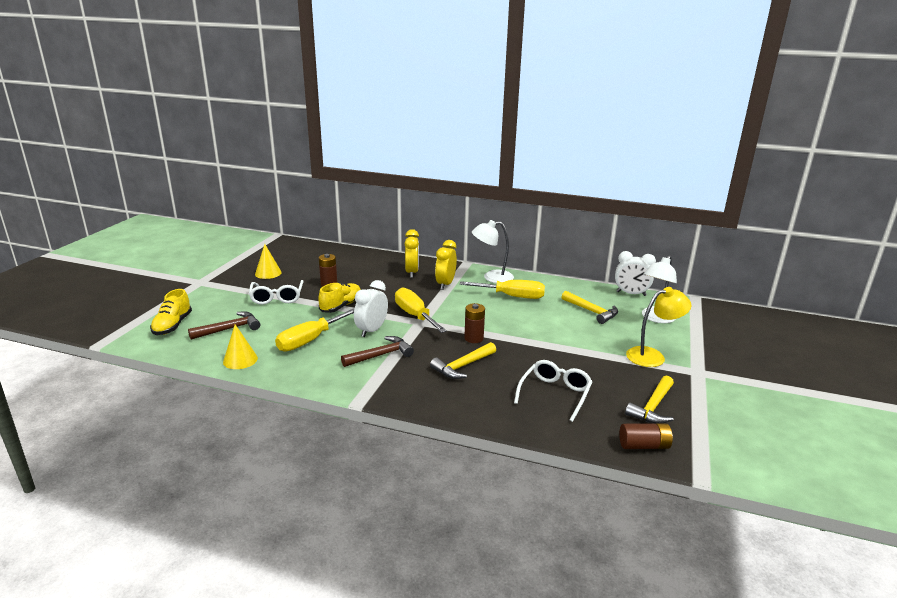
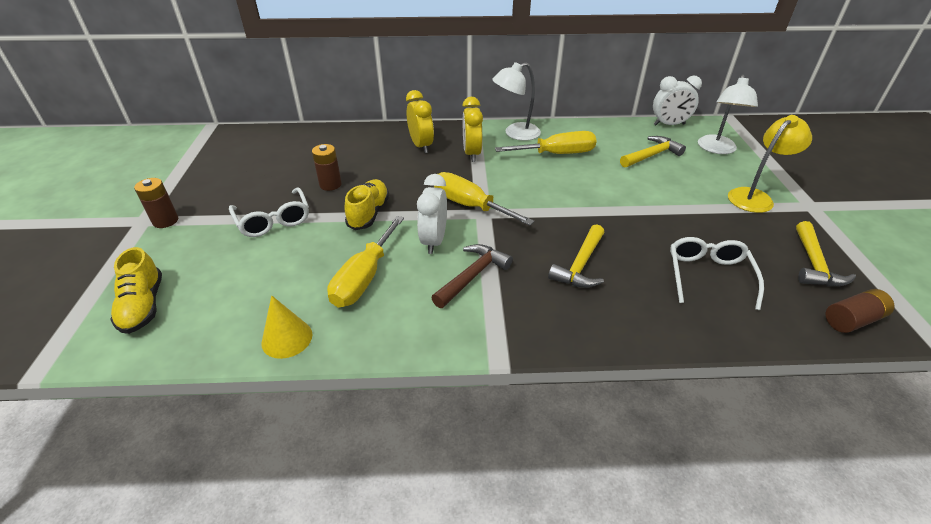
camera: 20 degrees left, 15 degrees up
(229, 329) = (237, 289): brown hammer -> none
(268, 273) = (236, 185): yellow cone -> none
(474, 338) = (561, 221): brown battery -> brown battery (165, 221)
(592, 311) = (651, 155): yellow hammer -> yellow hammer turned 60 degrees counterclockwise

